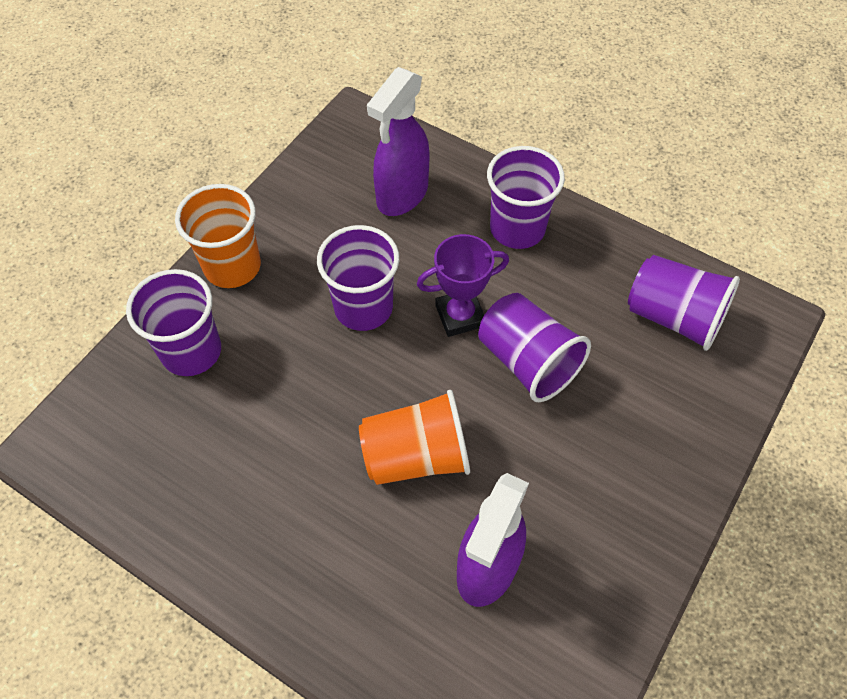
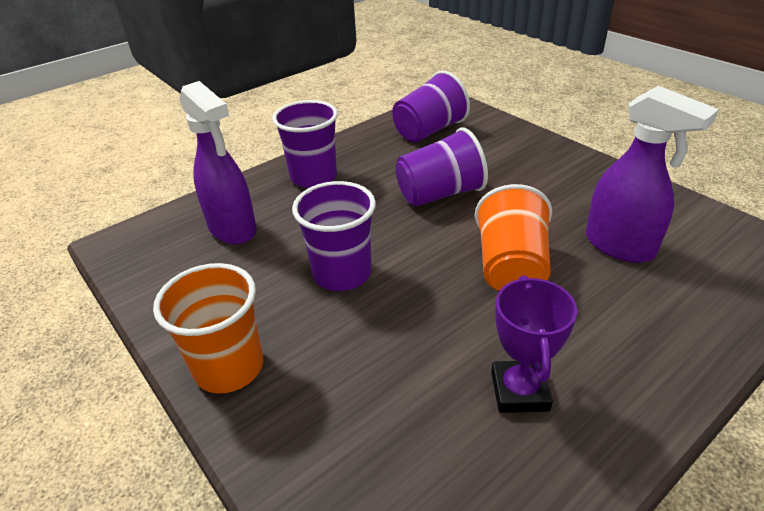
camera: 70 degrees left, 20 degrees down
(191, 351) = (326, 424): purple cup -> none
(460, 316) = (381, 219): purple trophy -> purple trophy (519, 391)

